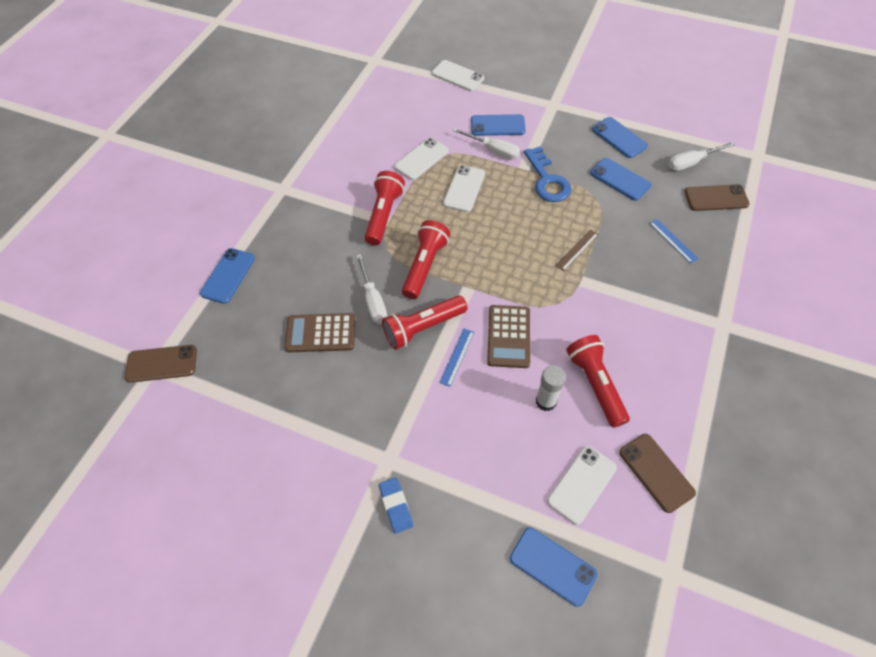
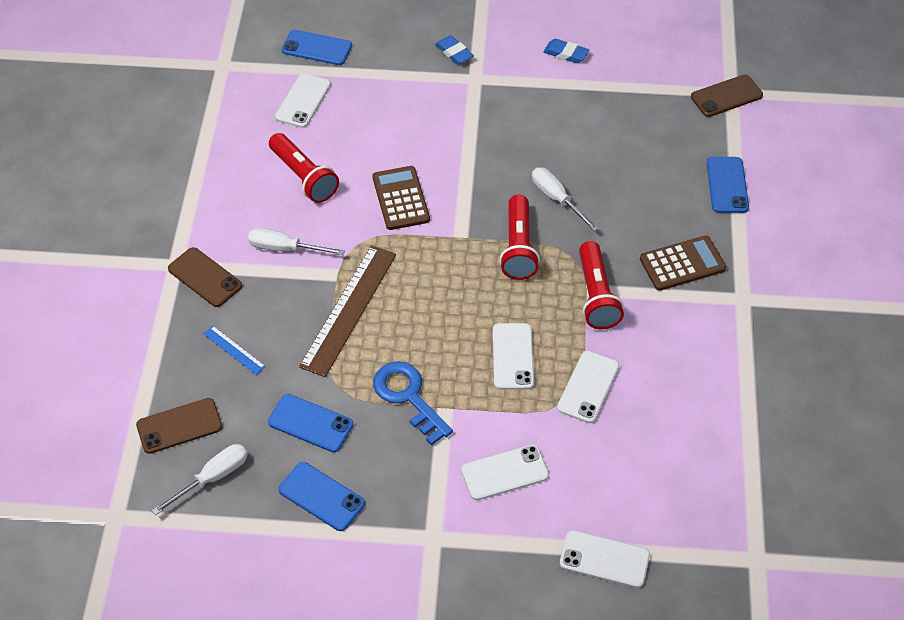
camera: 160 degrees right, 5 degrees down
(278, 466) = (566, 53): none -> blue eraser
(320, 333) = (592, 156): brown calculator -> brown calculator (682, 264)
(423, 327) = (492, 186): red flashlight -> none
(457, 357) = (446, 168): blue ruler -> none
(493, 150) = (496, 427): white screwdriver -> white screwdriver (285, 248)
(497, 125) = (505, 473): blue phone -> white phone
(546, 401) = (348, 152): white glue stick -> none
(577, 250) = (348, 309): brown ruler -> brown ruler, size x2.21
(656, 472) = (239, 123): brown phone -> brown phone (205, 277)

